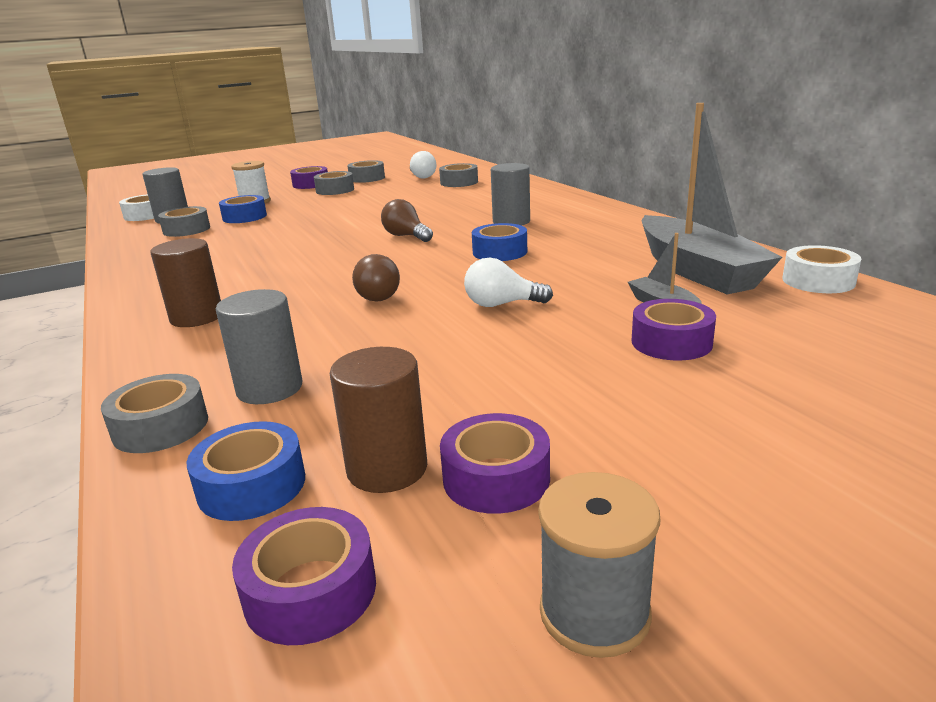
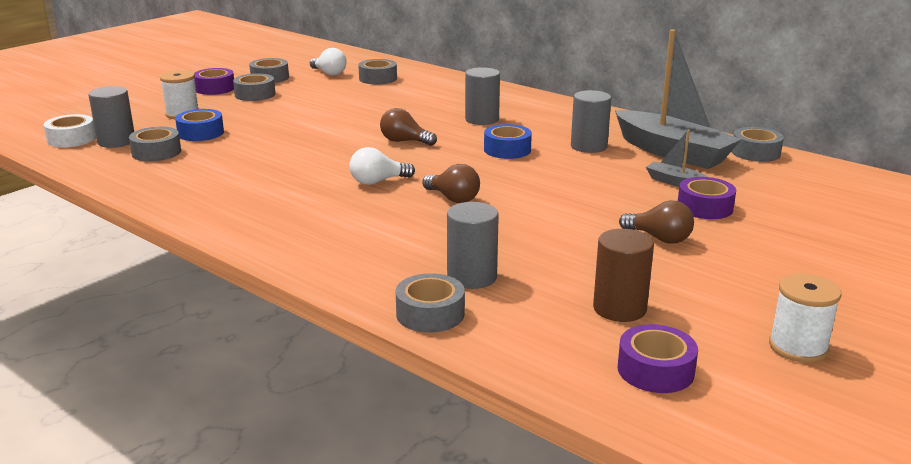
camera: 25 degrees left, 0 degrees up
(197, 317) = (321, 235): brown cylinder -> none
(252, 485) = (549, 333): blue tape -> none
(496, 478) = (687, 301): purple tape -> none
(501, 304) = (562, 194): white light bulb -> white light bulb (378, 182)
(561, 375) = (659, 238): none -> brown light bulb
(594, 613) = (798, 347): grey spool -> white spool
(597, 256) = (589, 146): none -> grey cylinder
(818, 281) = (755, 153): white tape -> grey tape

